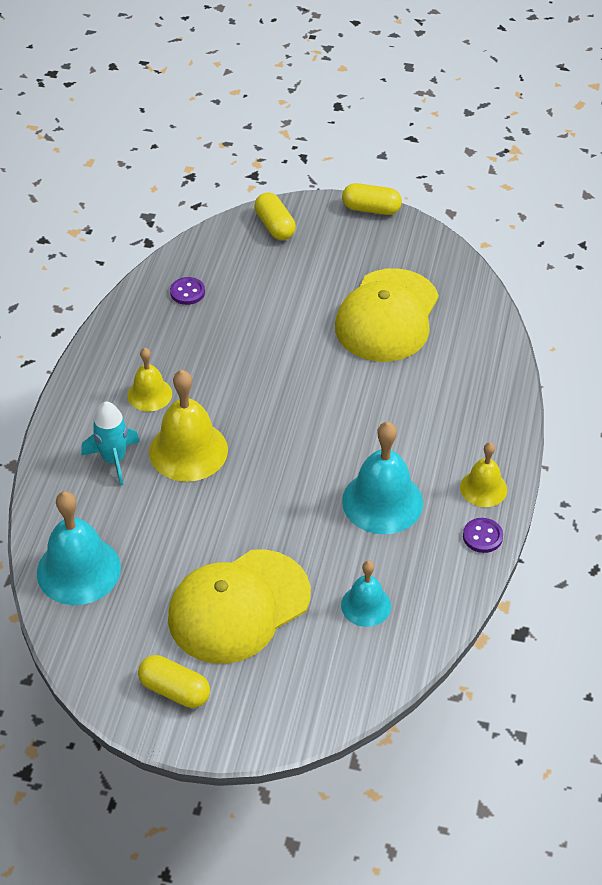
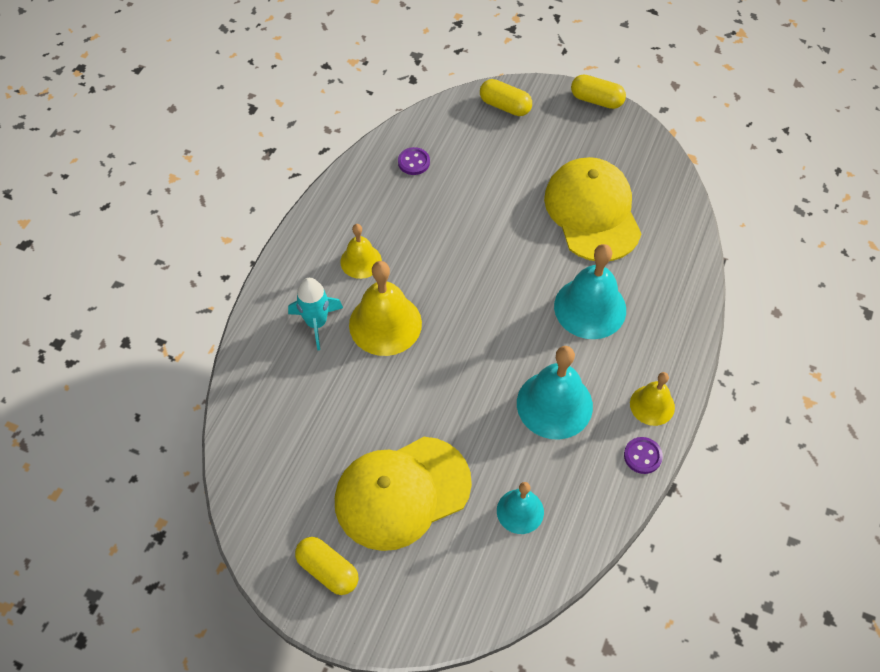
camera: 10 degrees right, 10 degrees up
(78, 570) = (264, 431): turquoise bell -> turquoise bell (590, 308)
(275, 226) = (505, 106): yellow capsule -> yellow capsule turned 45 degrees counterclockwise
(387, 316) = (592, 212): yellow cap -> yellow cap turned 135 degrees clockwise

